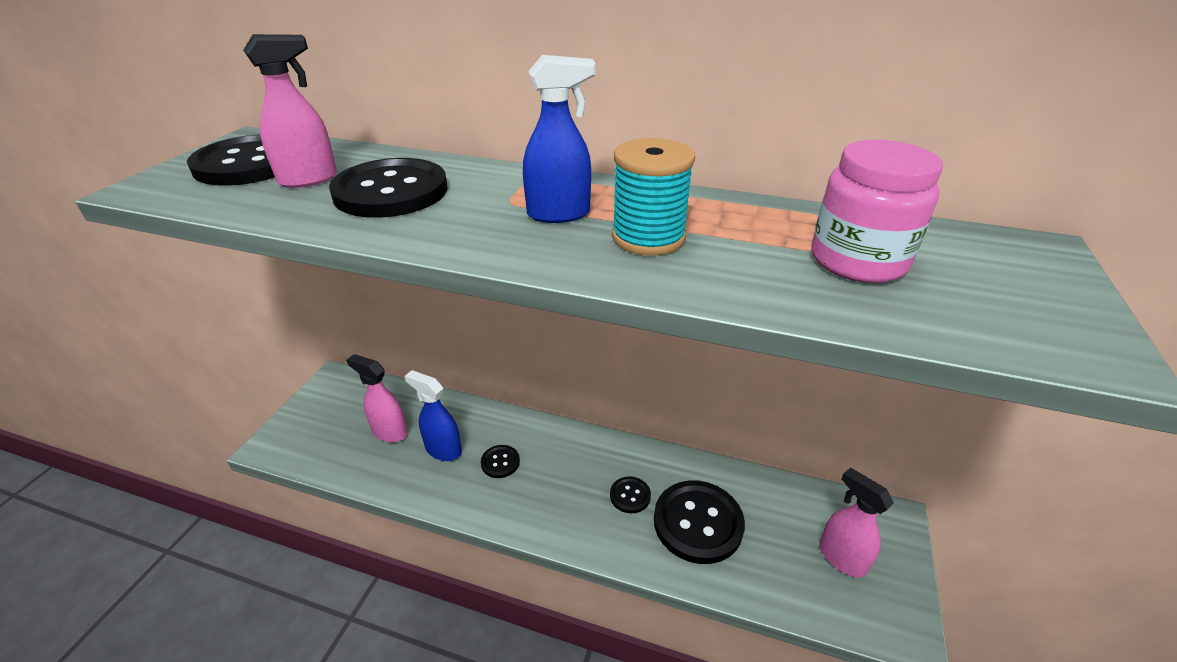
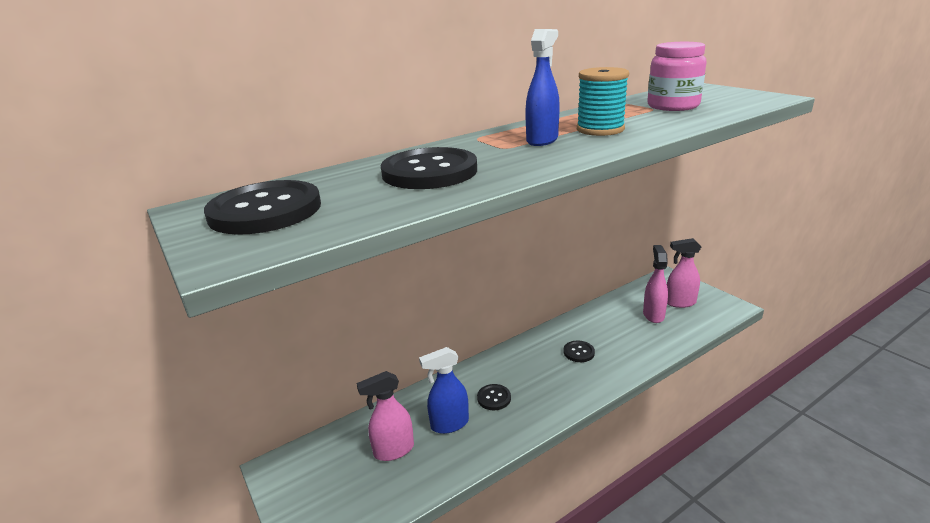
camera: 50 degrees left, 10 degrees down
(309, 179) = (352, 193): pink spray bottle -> pink spray bottle (653, 315)
(698, 523) = (621, 336): black button -> none

